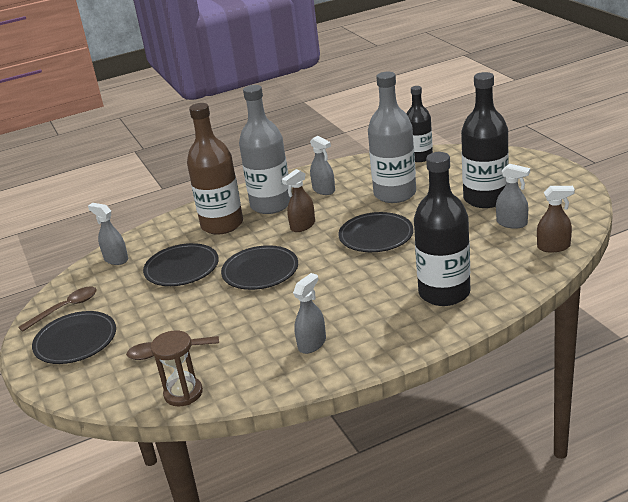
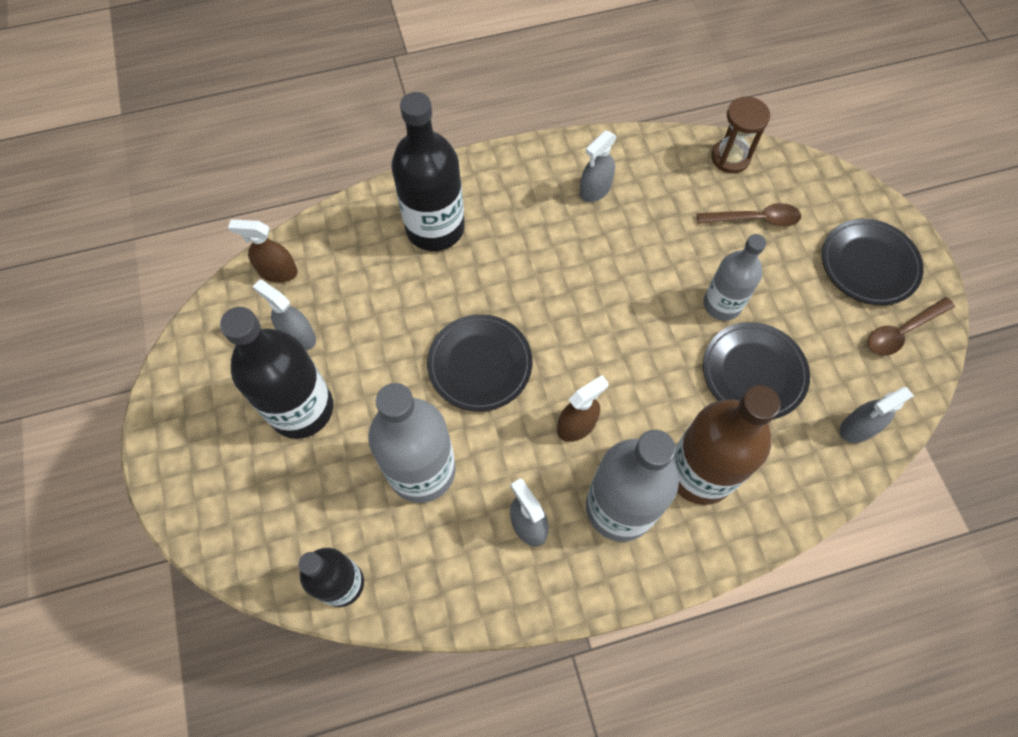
camera: 175 degrees left, 35 degrees up
(116, 259) = (857, 428): grey spray bottle -> grey spray bottle turned 105 degrees clockwise
(201, 296) = (722, 304): none -> grey bottle
(260, 271) = (645, 333): black plate -> none

